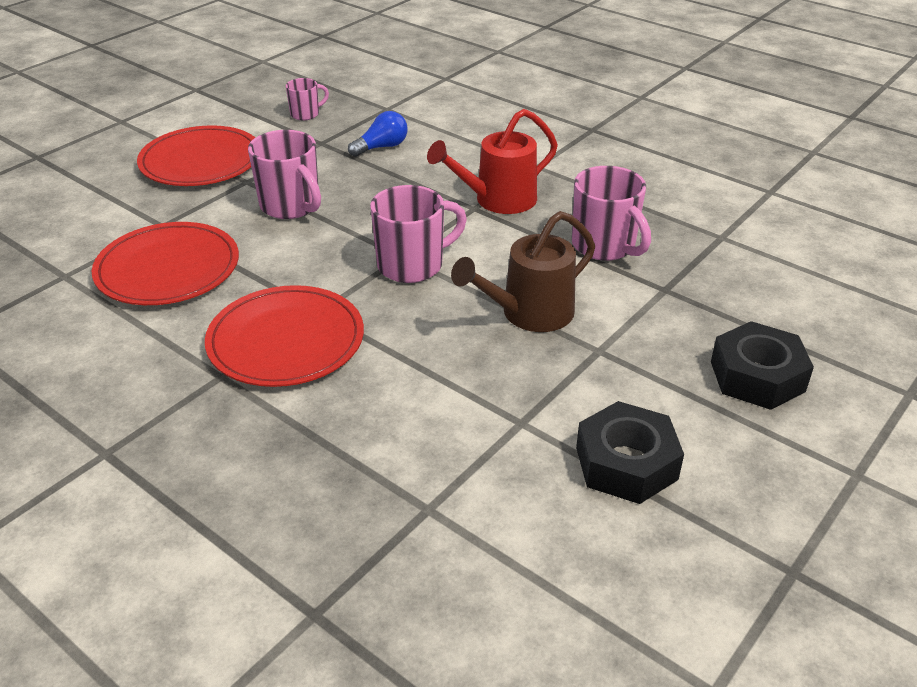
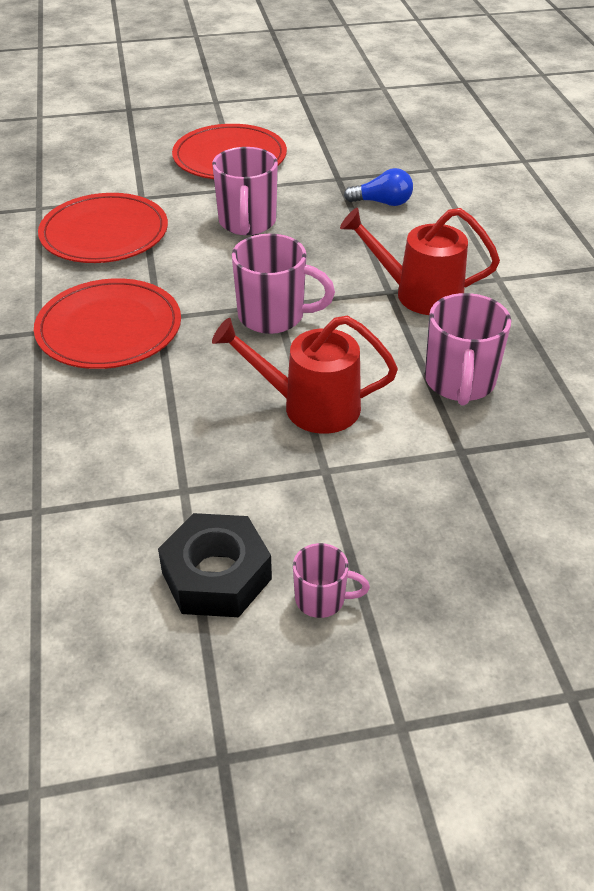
camera: 40 degrees right, 5 degrees up
(306, 114) = (358, 148): pink mug -> pink mug (322, 599)
(528, 314) = (309, 406): brown watering can -> red watering can
(757, 376) = (435, 579): black nut -> none

